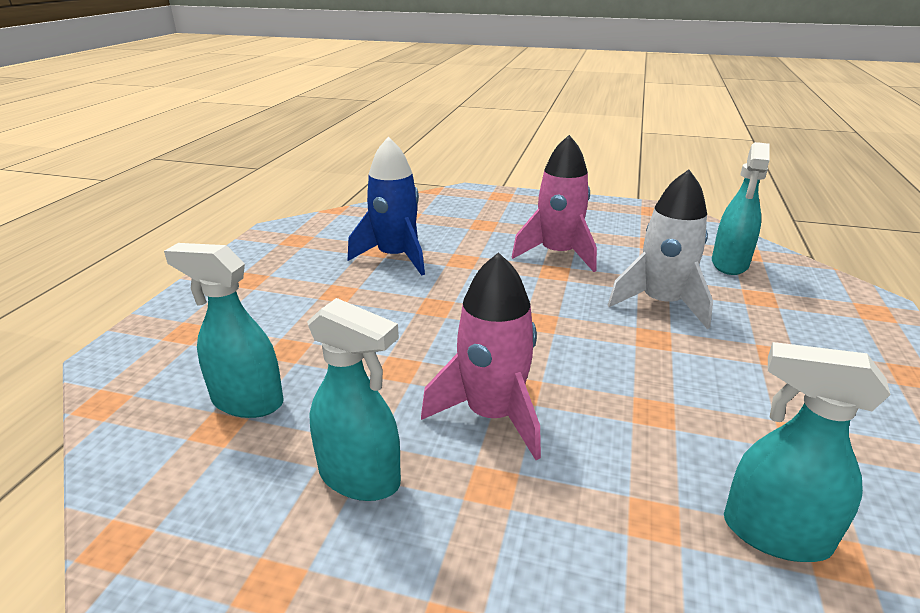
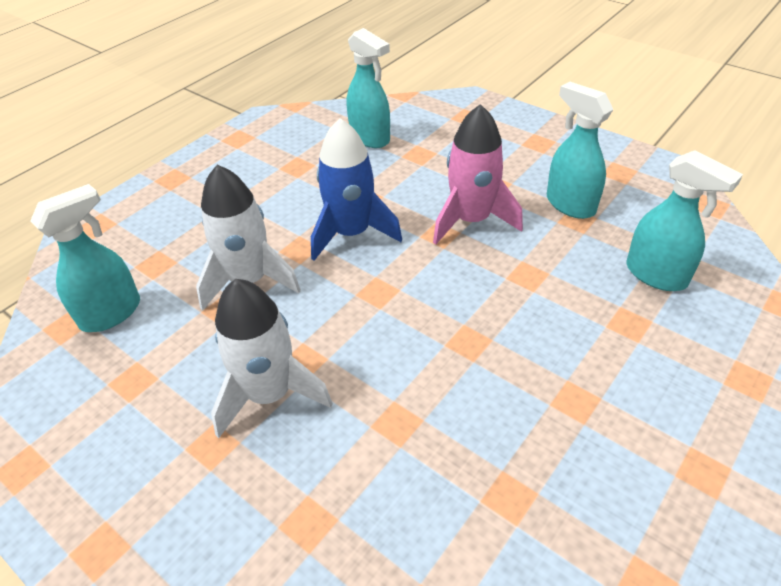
camera: 155 degrees left, 15 degrees up
(395, 257) = (486, 462): blue rocket -> blue rocket (351, 233)
(558, 254) = (269, 394): pink rocket -> white rocket

